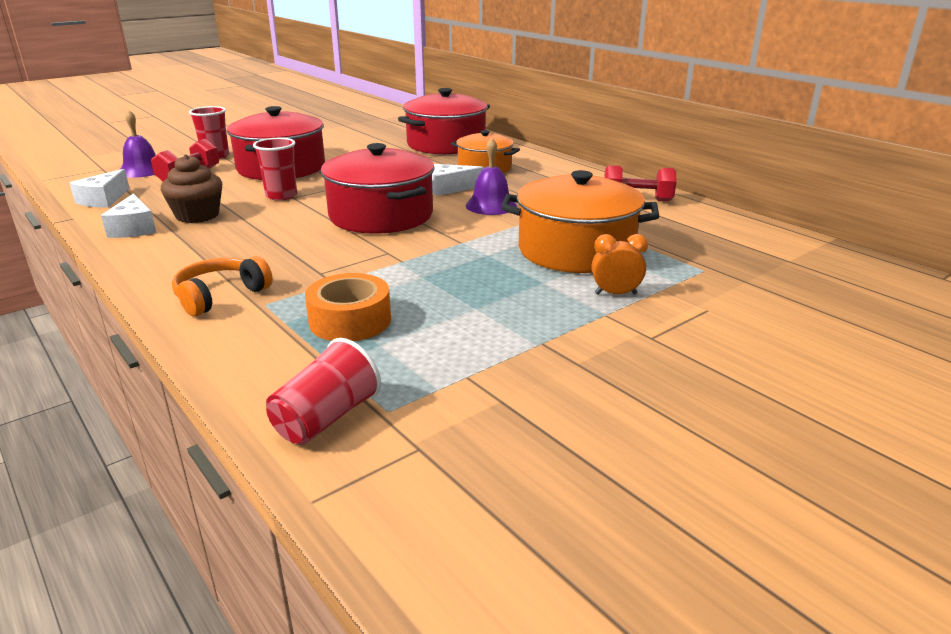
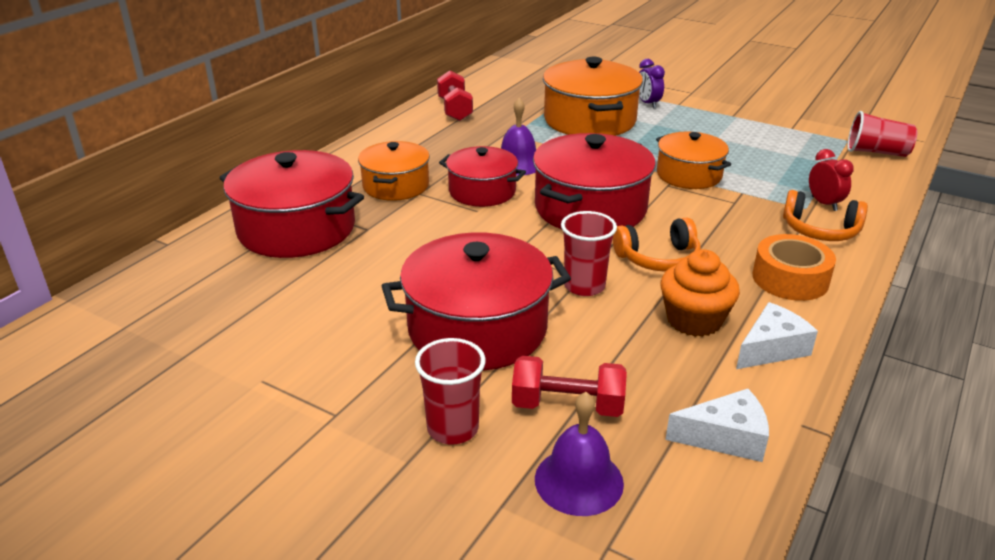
camera: 110 degrees left, 5 degrees up
(197, 215) = (694, 320): brown cupcake -> orange cupcake
(258, 317) = (824, 204): none -> red clock
(279, 222) = (658, 258): none -> orange headphones
(350, 321) = (784, 171): orange tape -> orange tape (790, 279)
(397, 267) = (689, 175): none -> orange pot
(449, 188) = (482, 191): white cheese -> red pot
(615, 294) = (648, 104): orange clock -> purple clock

